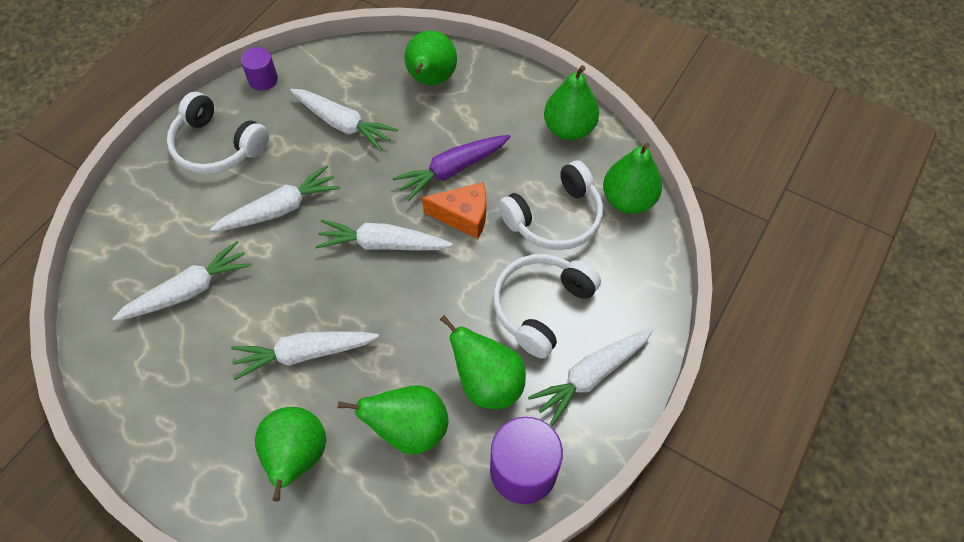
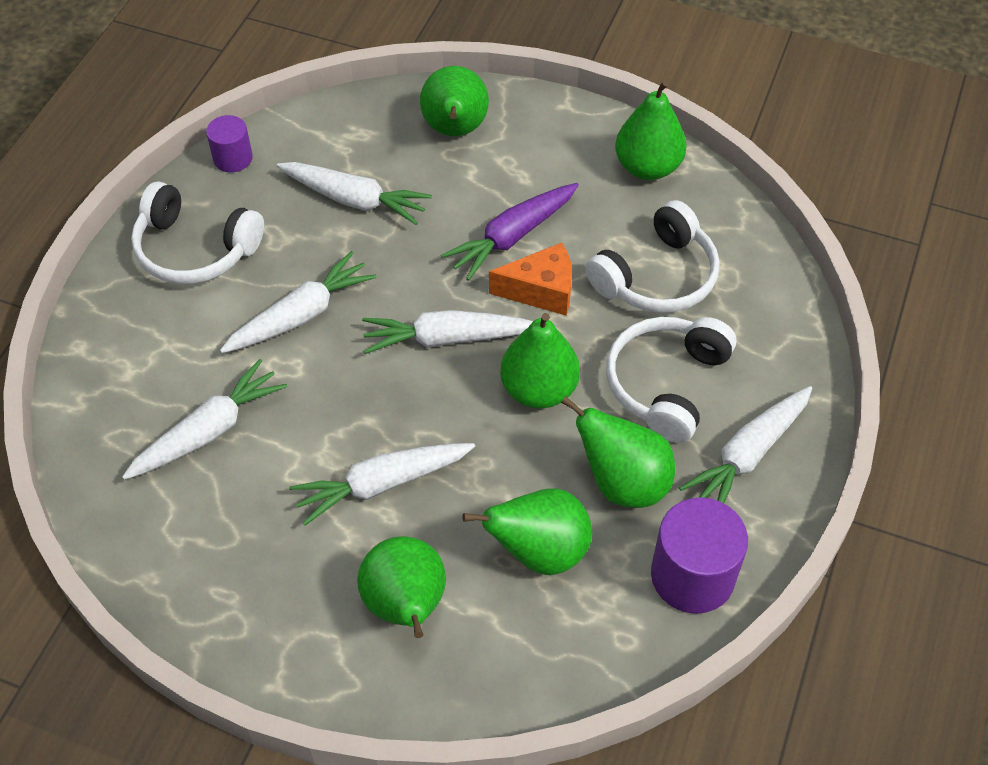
camera: 10 degrees left, 5 degrees down
(628, 200) = (742, 243): green pear -> green pear (539, 390)

